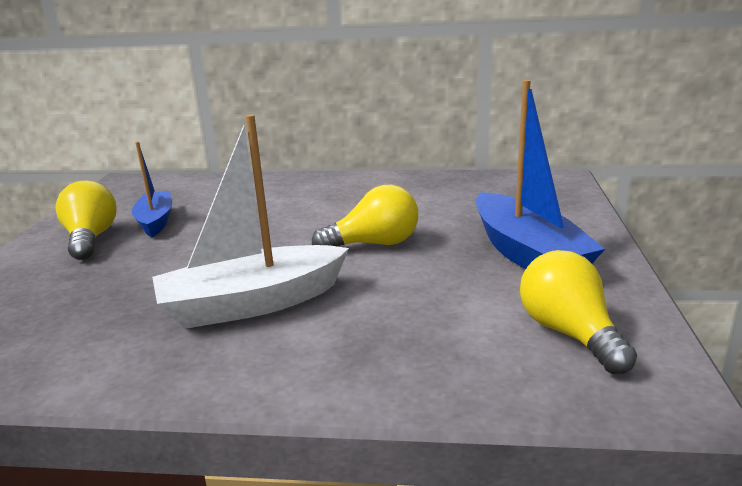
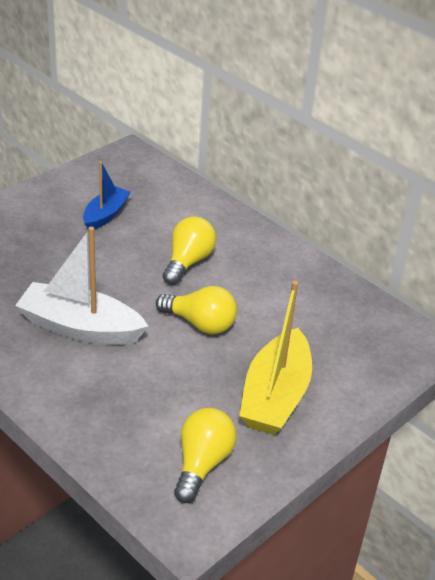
camera: 35 degrees right, 15 degrees up
(91, 239) = (57, 210): yellow light bulb -> yellow light bulb (188, 262)
(527, 254) = (275, 396): blue boat -> yellow boat

